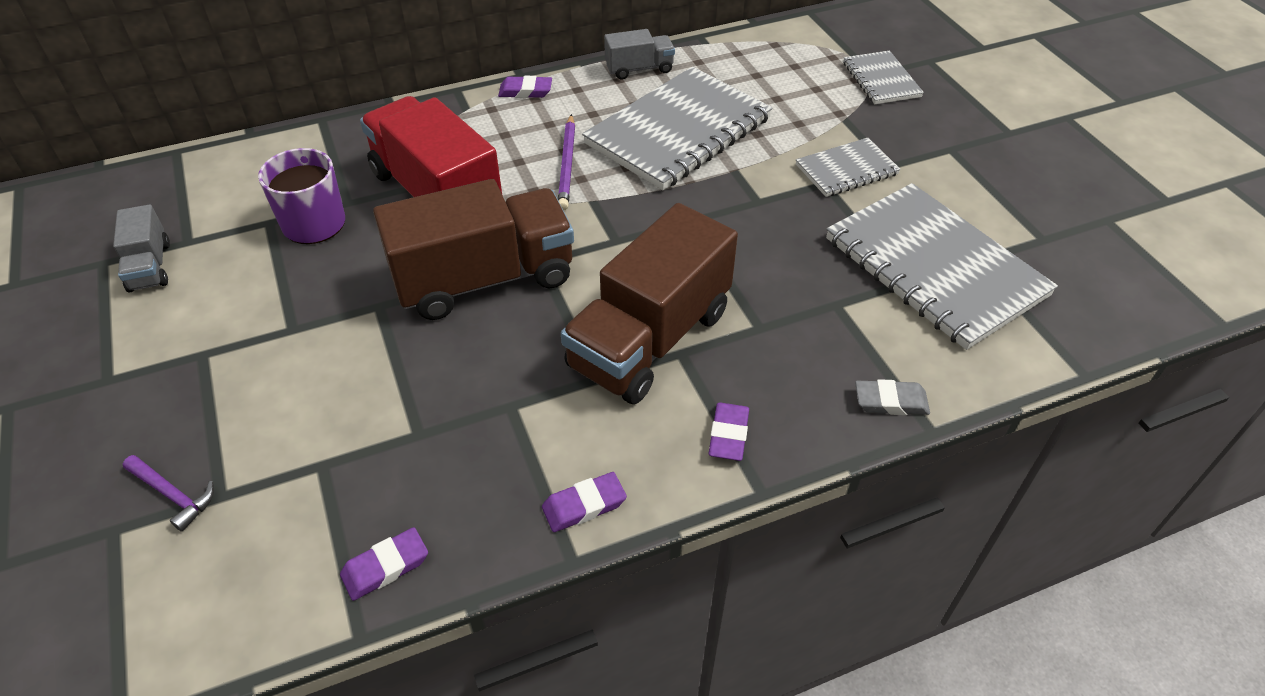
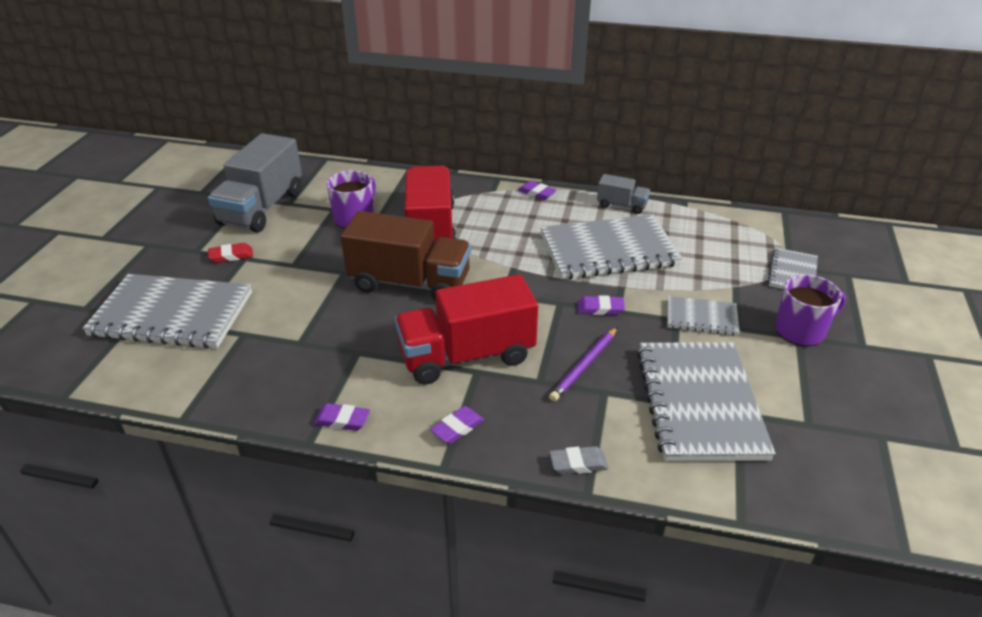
camera: 35 degrees right, 10 degrees down
(150, 266) = (262, 208): grey truck -> grey truck, size x2.08
(173, 495) = (172, 314): purple hammer -> grey notebook
(176, 360) = (231, 256): none -> red eraser
(385, 567) = (223, 395): purple eraser -> purple eraser (600, 308)
(567, 164) = (519, 242): purple pencil -> purple pencil (584, 366)
(650, 339) = (467, 356): brown truck -> red truck
(890, 401) = (578, 463): grey eraser -> grey eraser turned 45 degrees counterclockwise
(946, 141) = (801, 331): none -> purple mug

